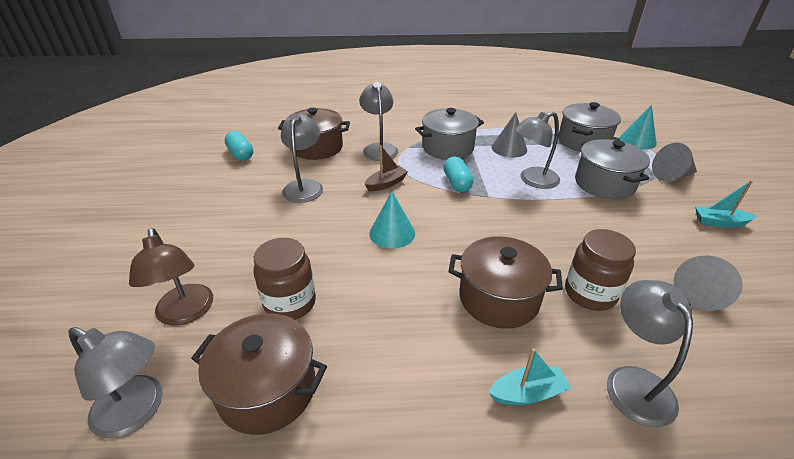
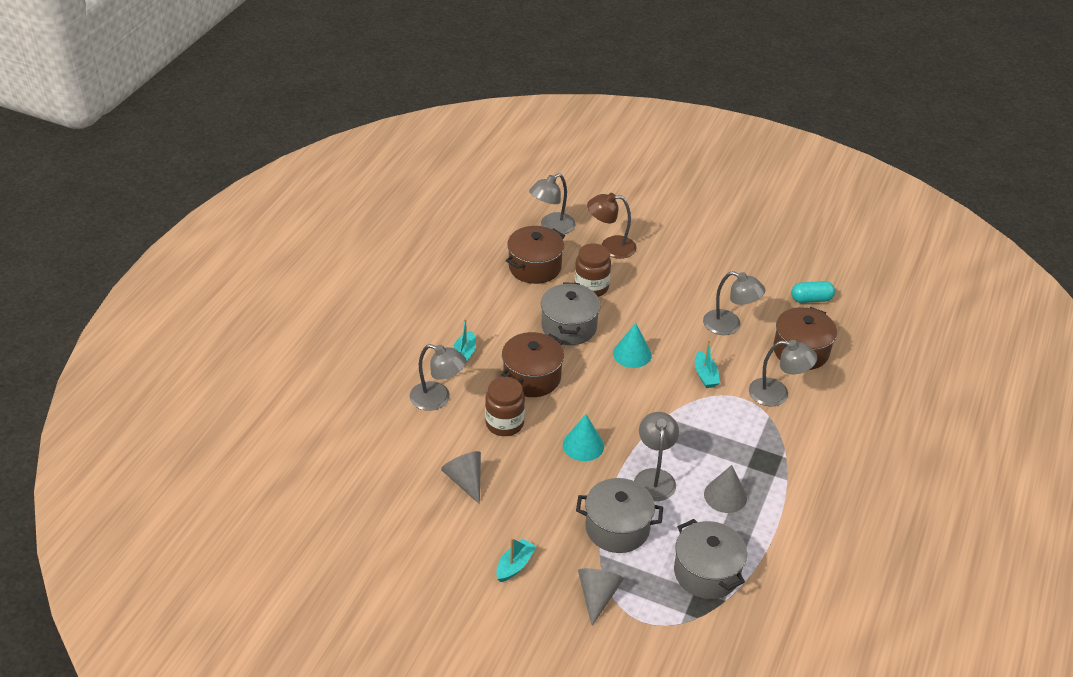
camera: 115 degrees right, 5 degrees up
(386, 184) = (705, 375): brown boat -> turquoise boat
(448, 148) = (751, 446): grey pot -> grey pot (569, 327)
(457, 183) = (680, 421): turquoise capsule -> none
(637, 140) = (682, 629): turquoise cone -> turquoise cone (583, 445)

